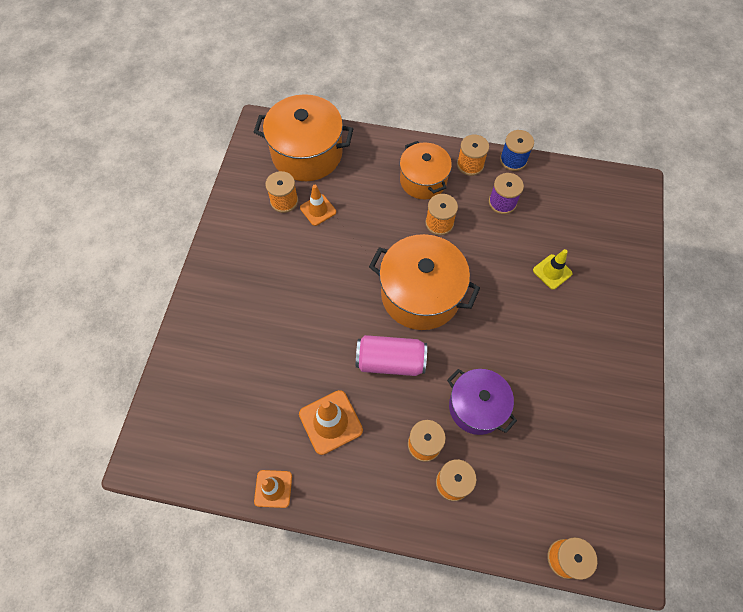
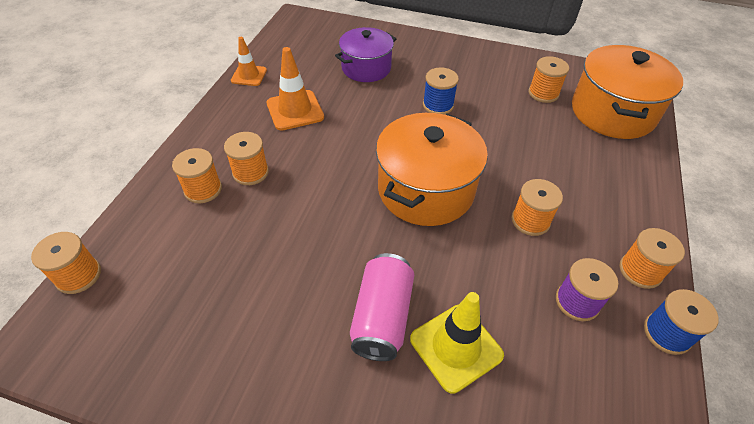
camera: 95 degrees right, 15 degrees down
(309, 288) = (438, 105): none -> blue spool
(318, 210) = (535, 116): orange traffic cone -> none
(390, 361) = (347, 156): pink can -> pink can (382, 317)
(423, 180) = (597, 212): orange pot -> none
(476, 407) = (276, 222): purple pot -> purple pot (366, 68)
(552, 272) = (456, 347): yellow traffic cone -> yellow traffic cone, size x1.54

